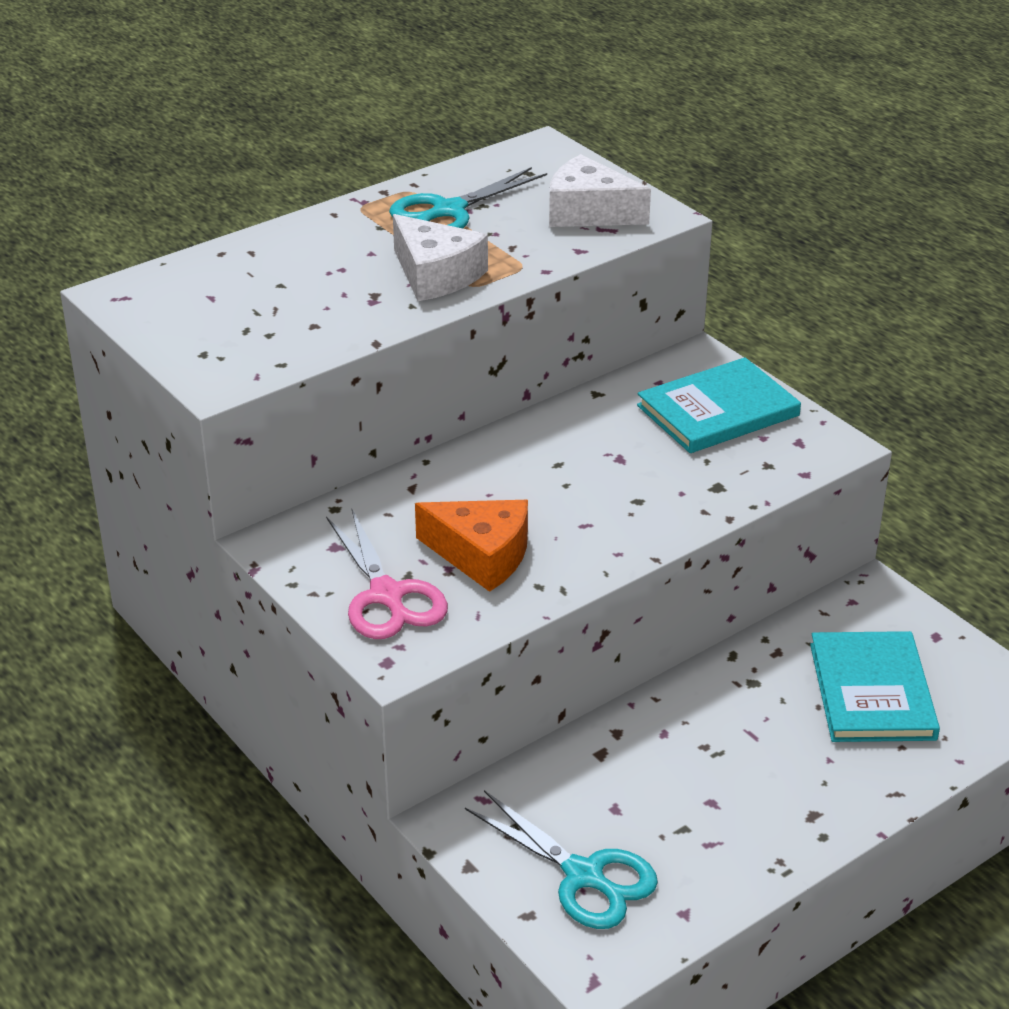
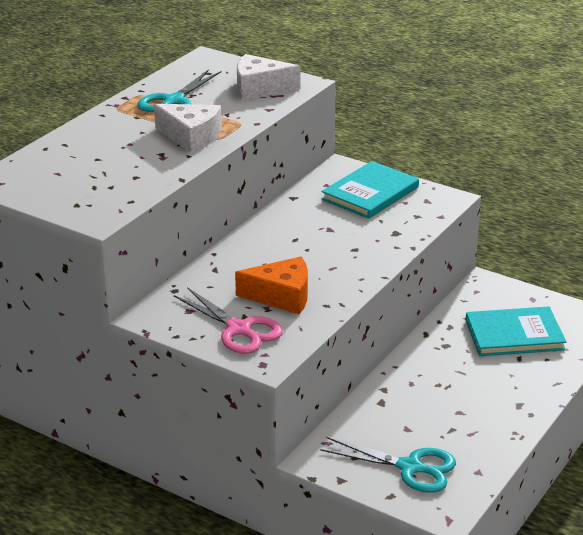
camera: 20 degrees left, 5 degrees down
(872, 691) = (514, 335): turquoise book -> turquoise book turned 75 degrees counterclockwise

